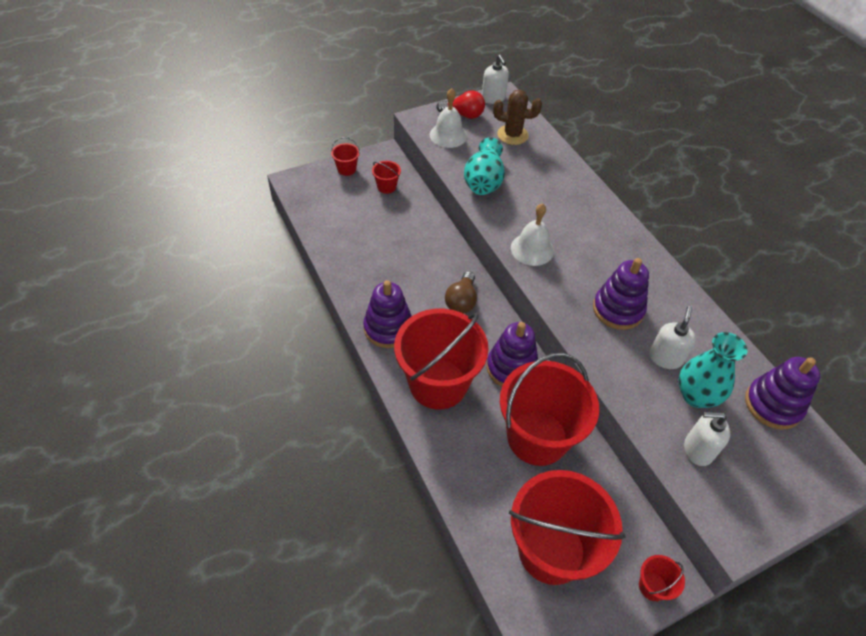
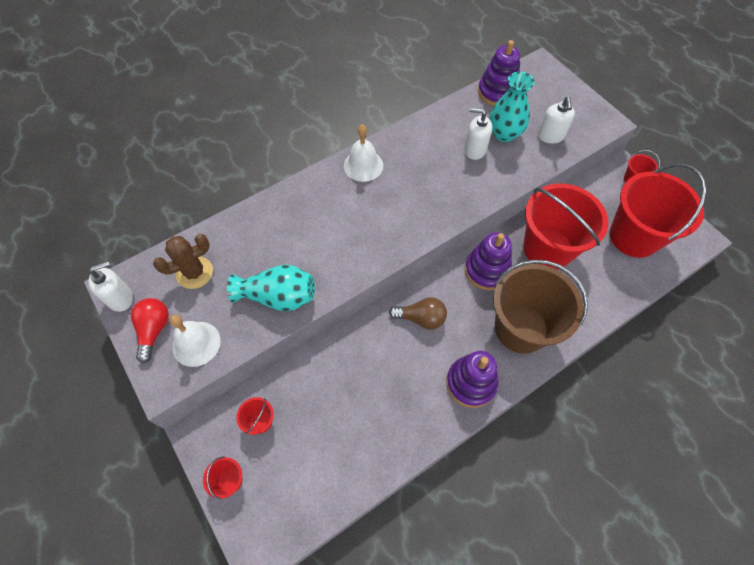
camera: 95 degrees left, 10 degrees up
(438, 384) = (521, 328): red bucket -> brown bucket
(512, 135) = (194, 272): brown cactus -> brown cactus turned 60 degrees clockwise
(532, 249) = (374, 246): white bell -> white bell (363, 165)
(618, 309) = (433, 179): purple stacking toy -> none

